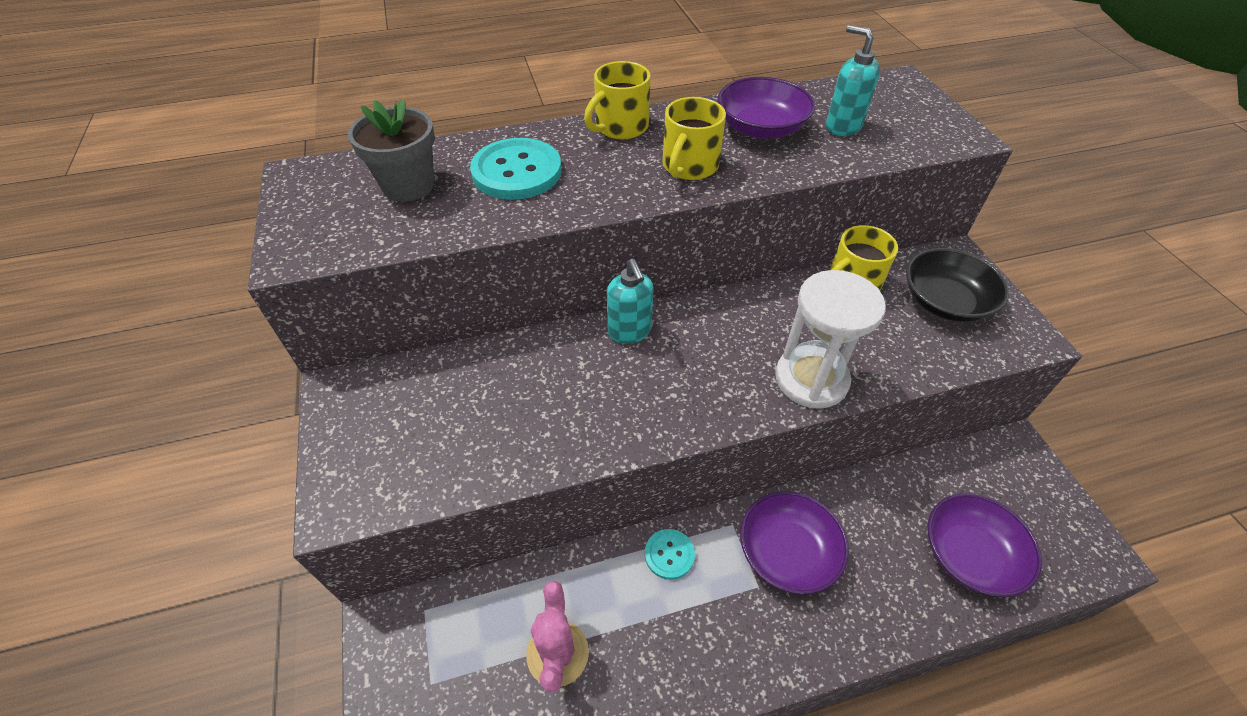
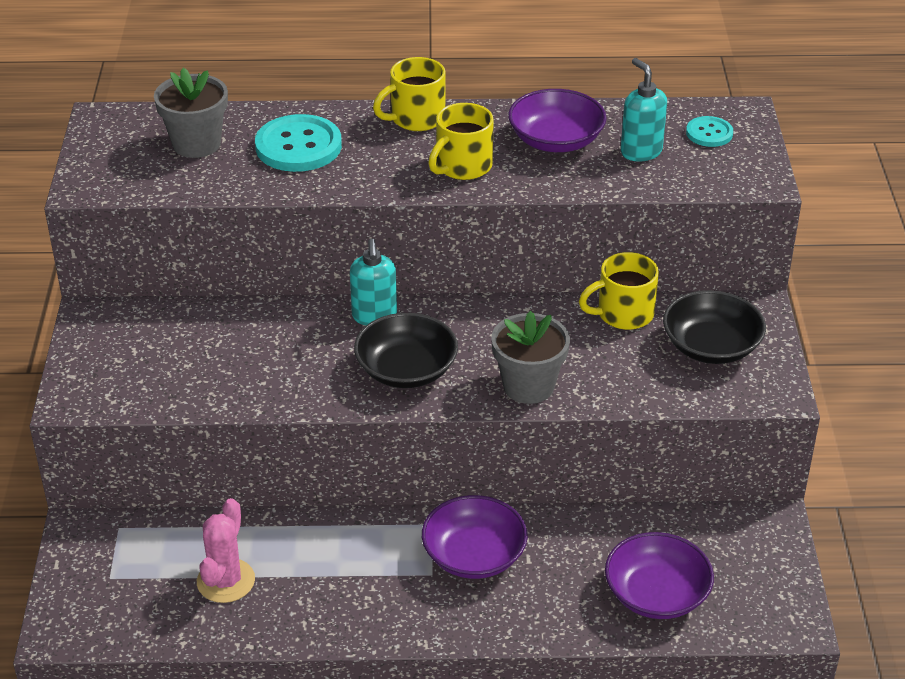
camera: 15 degrees right, 10 degrees down
(669, 554) = (358, 534): turquoise button -> turquoise button (709, 133)
(686, 386) = (406, 370): none -> black bowl
(811, 379) = (528, 386): white hourglass -> grey flower pot

